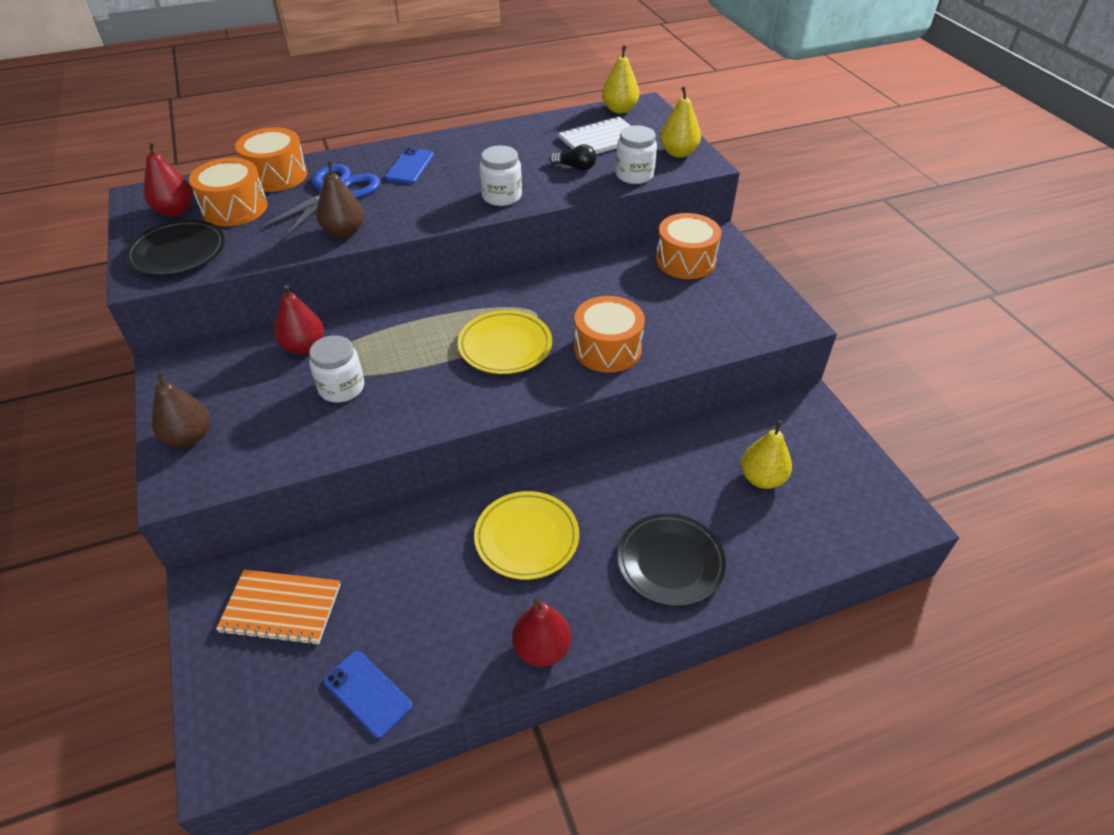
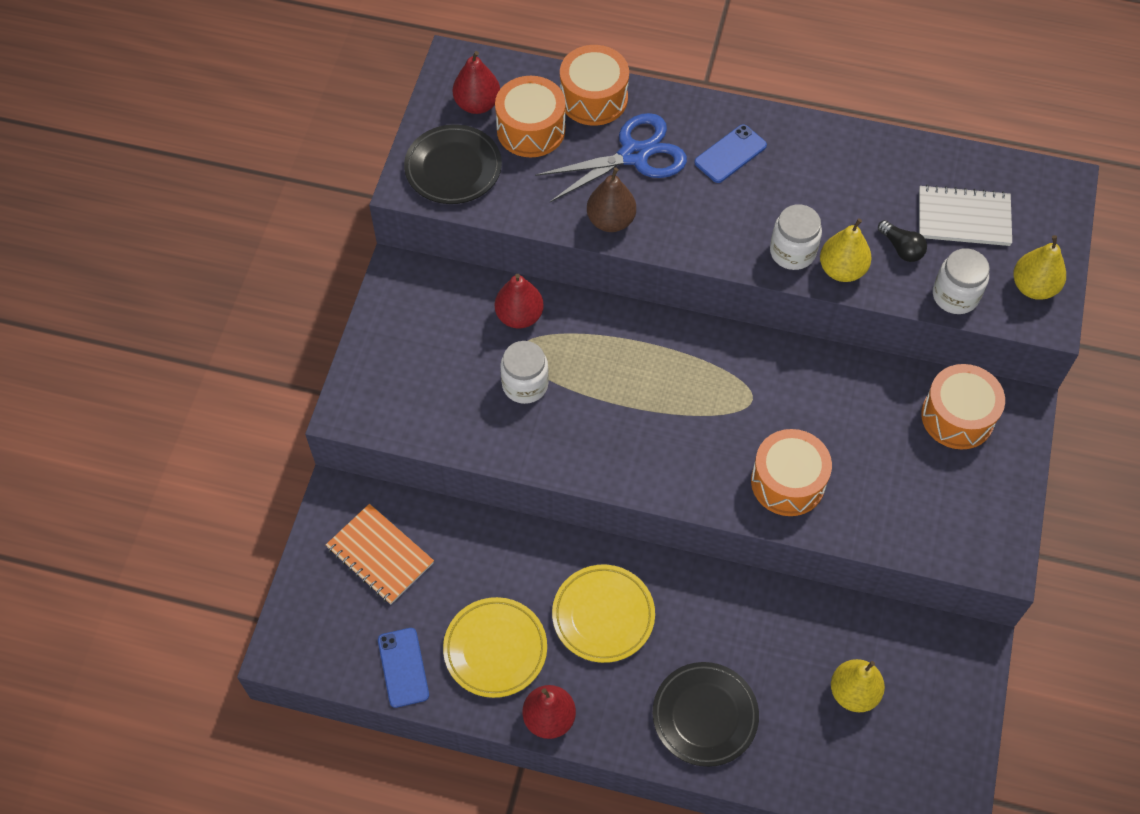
camera: 35 degrees right, 15 degrees up
(189, 437) = (379, 365): brown pear -> none
(505, 346) = (695, 422): yellow plate -> yellow plate (495, 649)
(619, 109) = (1026, 176): yellow pear -> yellow pear (842, 270)

